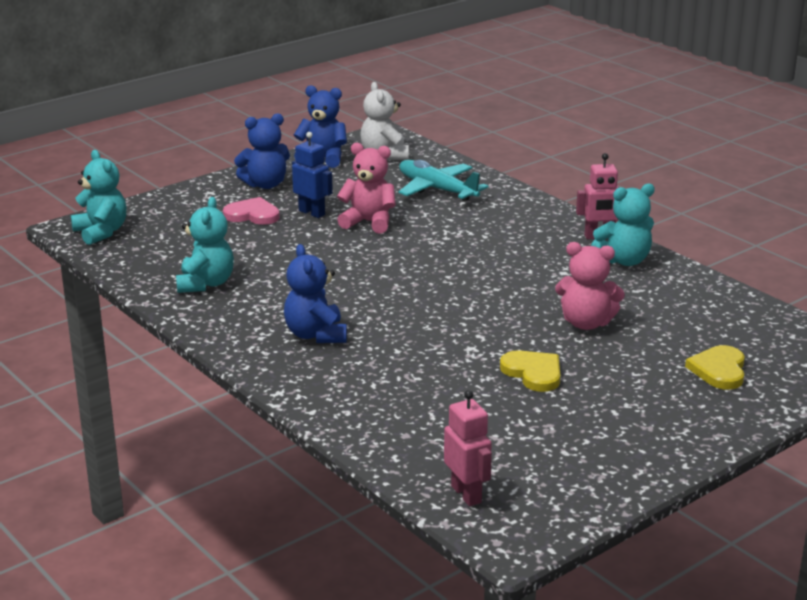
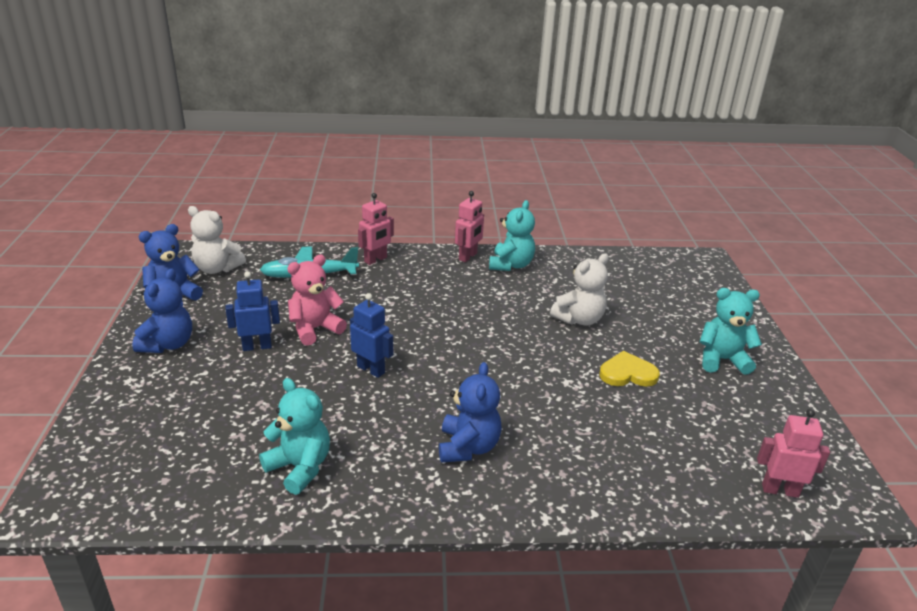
camera: 55 degrees left, 5 degrees up
(101, 232) = (94, 488): turquoise teddy bear -> turquoise teddy bear (722, 360)
(252, 215) = (211, 378): pink heart -> none
(316, 335) = (468, 447): blue teddy bear -> blue teddy bear turned 105 degrees counterclockwise
(352, 263) = (371, 369): none -> blue robot
(513, 202) = (376, 260): none -> pink robot
(586, 323) = (579, 319): pink teddy bear -> white teddy bear
(719, 370) = (684, 306): yellow heart -> none

